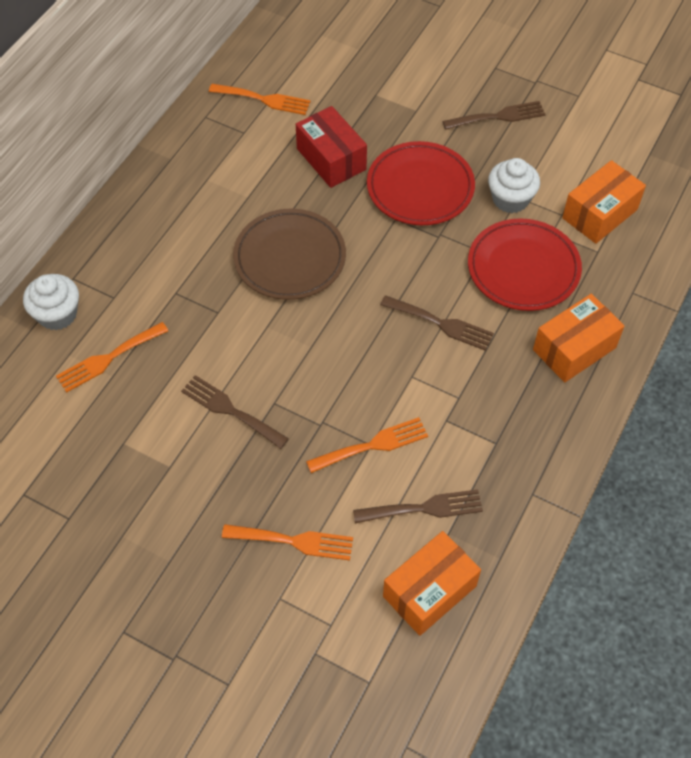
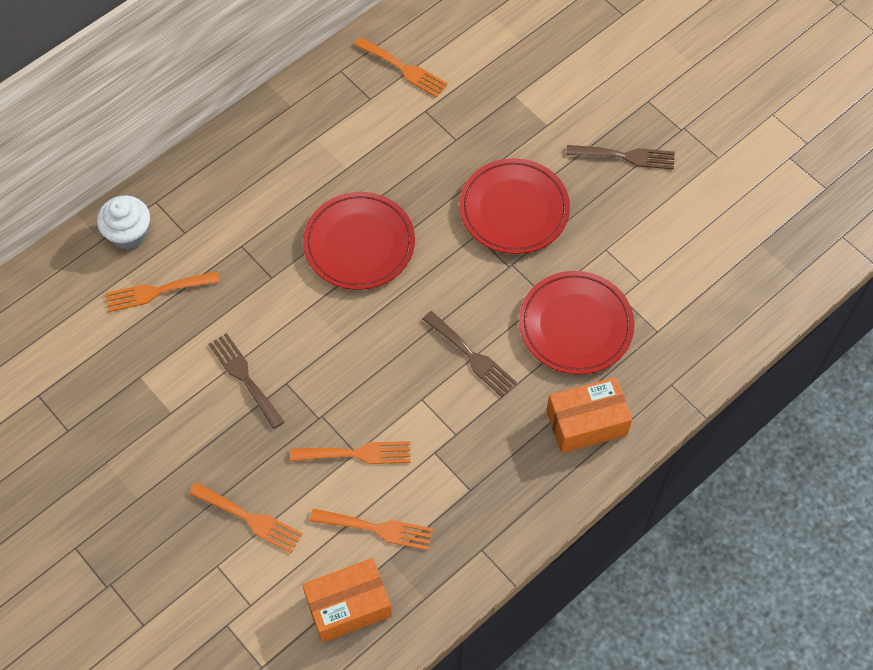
camera: 20 degrees right, 5 degrees up
(290, 258) = (359, 244): brown plate -> red plate
(331, 159) = (441, 153): red box -> none
(424, 508) = (377, 529): brown fork -> orange fork
(510, 199) = (596, 249): white cupcake -> none
(599, 214) = (678, 292): orange box -> none

